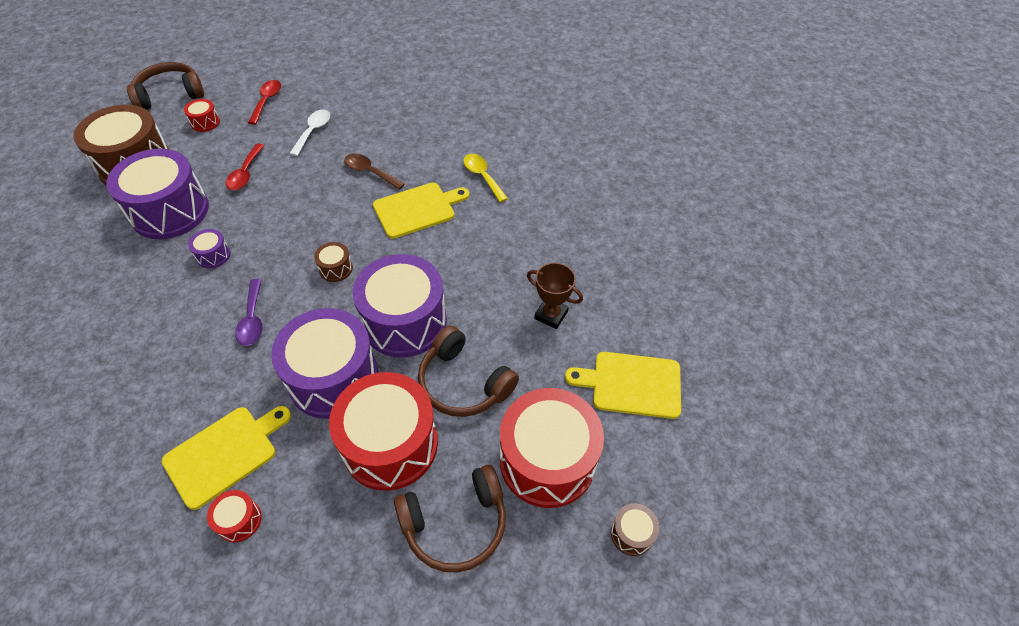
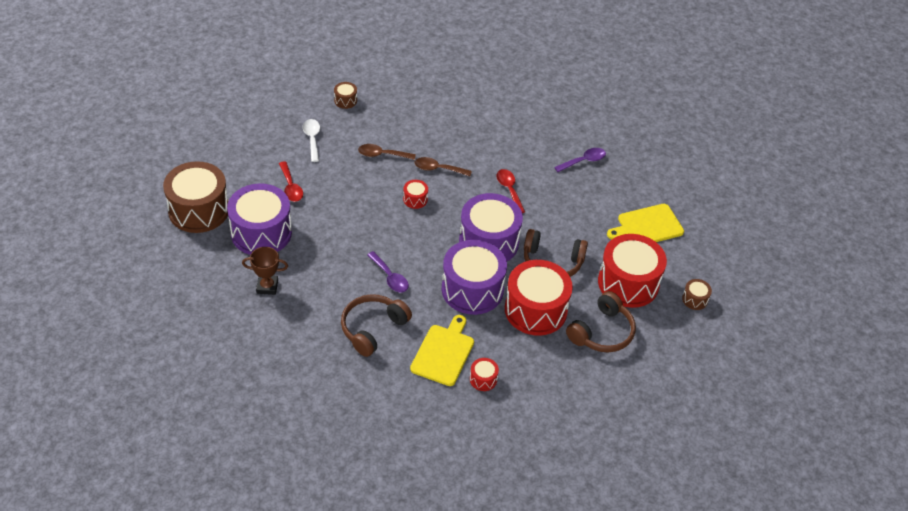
camera: 30 degrees left, 5 degrees down
(170, 95) = (167, 148): brown headphones -> brown headphones (373, 328)
(205, 122) = (220, 160): red drum -> red drum (415, 199)
(213, 255) = (324, 249): purple drum -> none
(267, 101) = (252, 127): red spoon -> red spoon (509, 189)
(336, 268) = (416, 227): brown drum -> brown drum (345, 100)
(417, 209) = (438, 169): yellow cutting board -> brown spoon
(482, 176) = (464, 131): yellow spoon -> none
(551, 315) = (575, 205): brown trophy -> brown trophy (267, 286)
(602, 262) = (584, 161): none -> purple spoon

